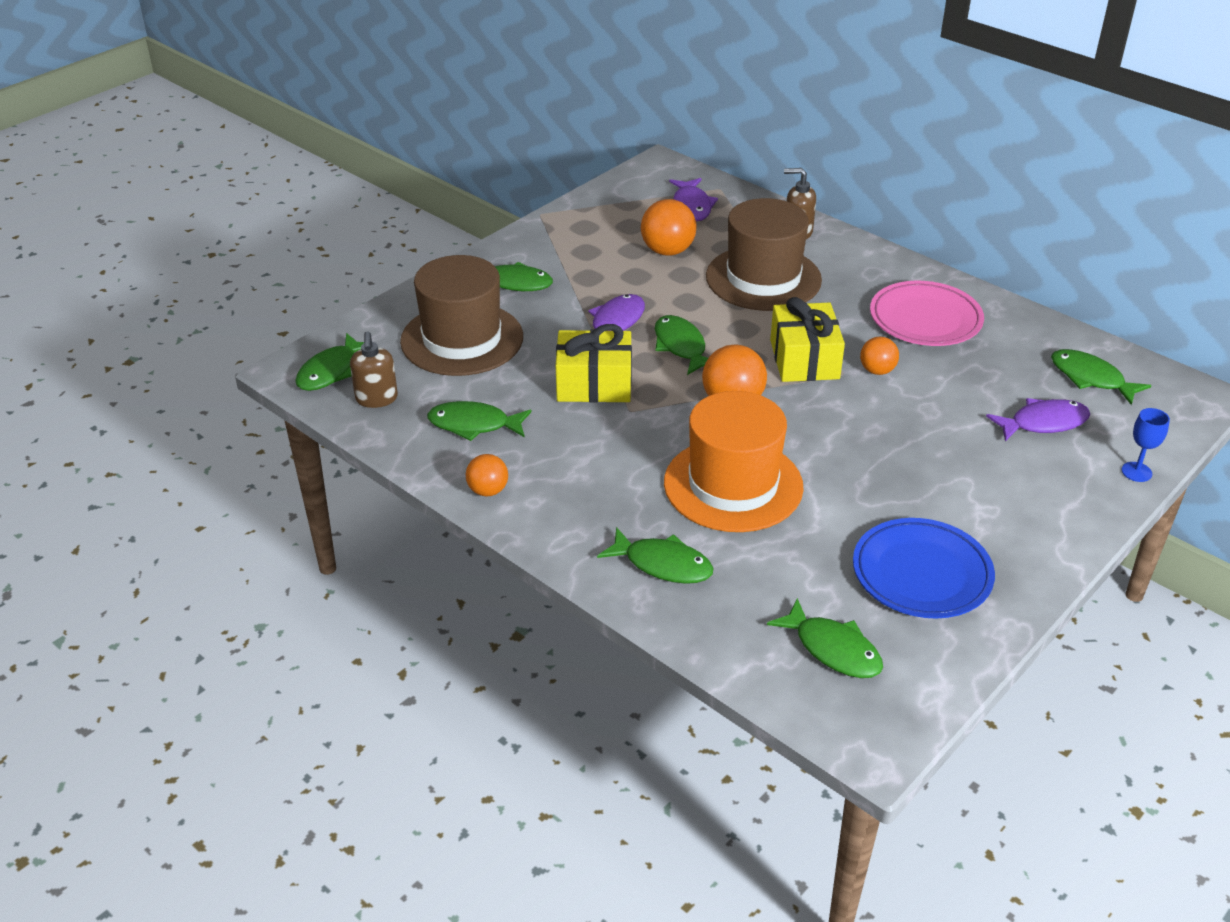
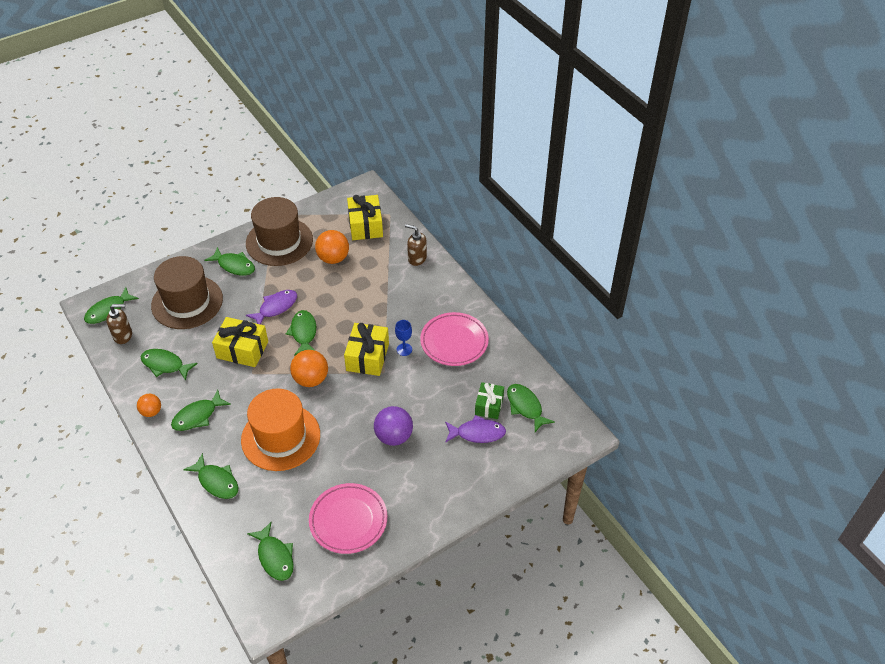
camera: 15 degrees right, 10 degrees up
(376, 399) = (123, 335): brown soap dispenser -> brown soap dispenser turned 105 degrees counterclockwise
(573, 482) = (198, 416): none -> green fish
(692, 206) = (365, 225): purple fish -> yellow gift
(763, 278) = (377, 290): brown hat -> brown hat (279, 241)
(877, 371) = (404, 374): orange ball -> none
(917, 450) = (394, 436): none -> purple ball
(921, 574) = (348, 520): blue plate -> pink plate
(1035, 386) = (489, 405): none -> green gift
(1136, 472) = (509, 480): blue goblet -> blue goblet (404, 349)

